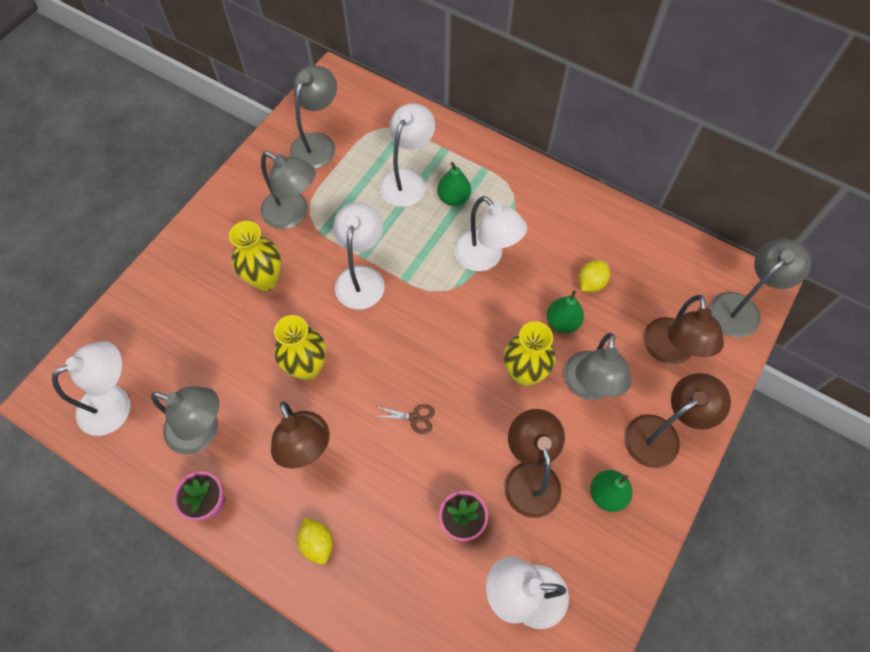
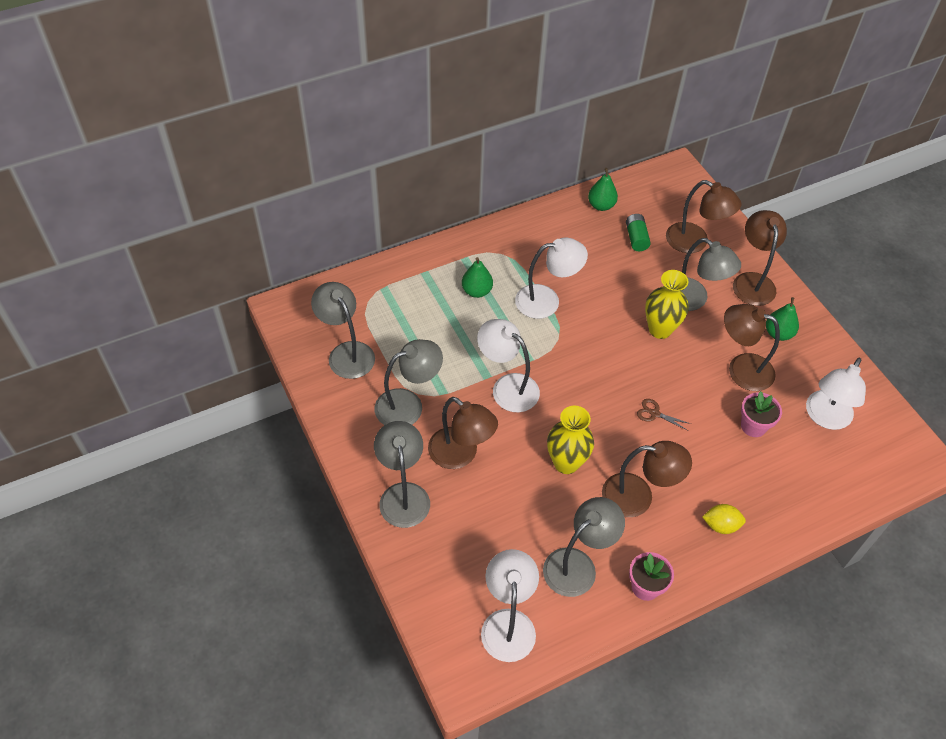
camera: 60 degrees left, 10 degrees down
(265, 280) = (460, 455): yellow vase -> brown lamp
(407, 180) = (435, 311): white lamp -> none
(414, 418) = (655, 413): brown scissors -> brown scissors turned 105 degrees counterclockwise
(562, 322) = (633, 286): green pear -> green pear (601, 205)
(591, 283) = (612, 252): yellow lemon -> none
(628, 295) = (636, 238): none -> green battery
(741, 307) = (686, 187): grey lamp -> grey lamp (403, 494)

